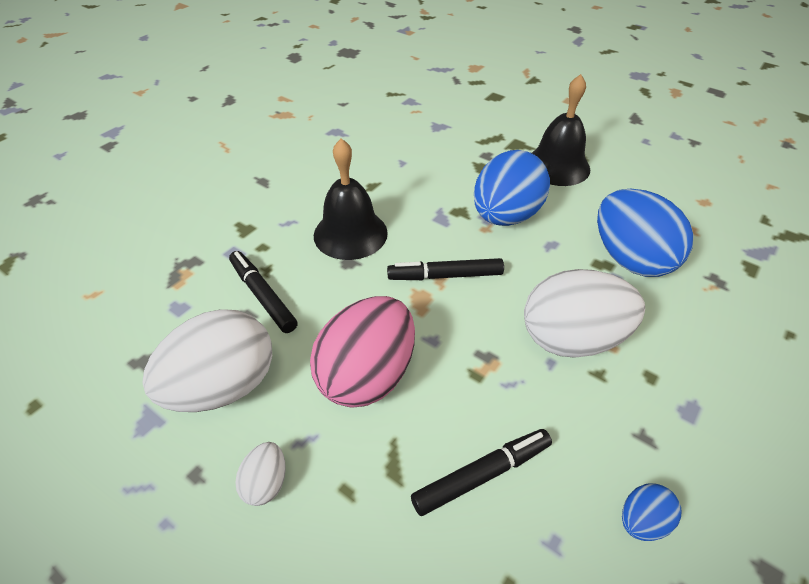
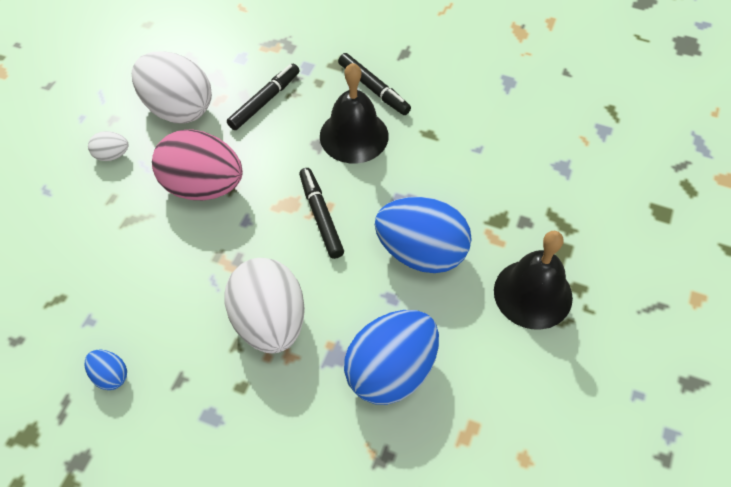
camera: 75 degrees right, 10 degrees up
(481, 474) = (132, 272): black marker -> black marker (374, 89)

